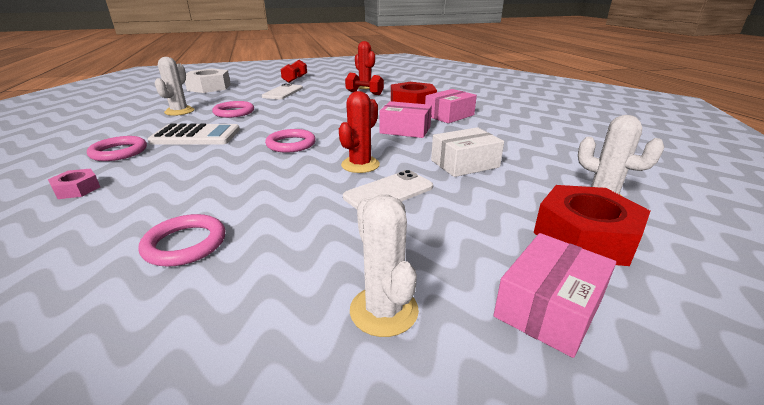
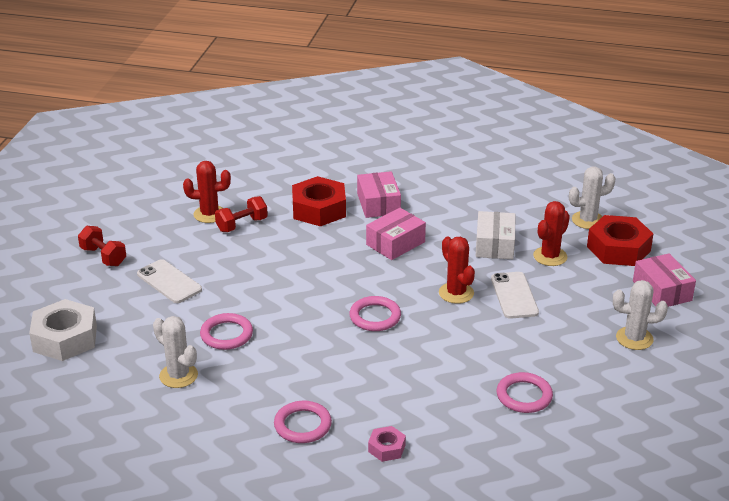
camera: 60 degrees left, 5 degrees up
(196, 136) = (295, 371): white calculator -> none
(490, 195) = (550, 256): none -> red cactus

